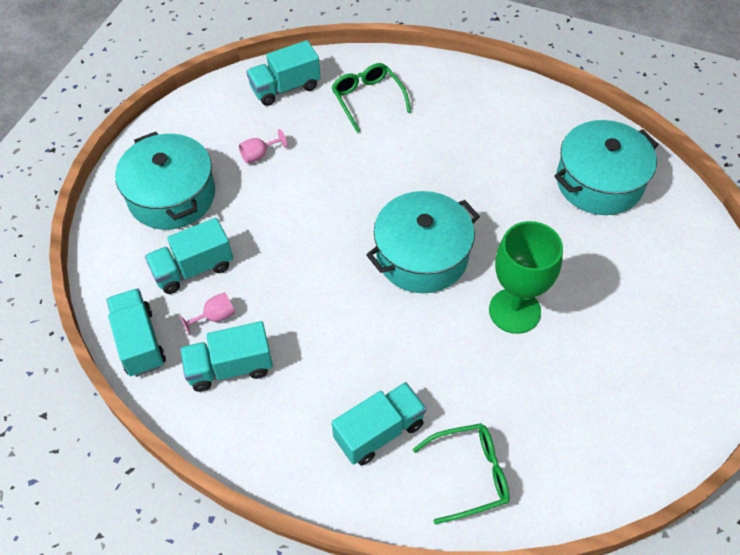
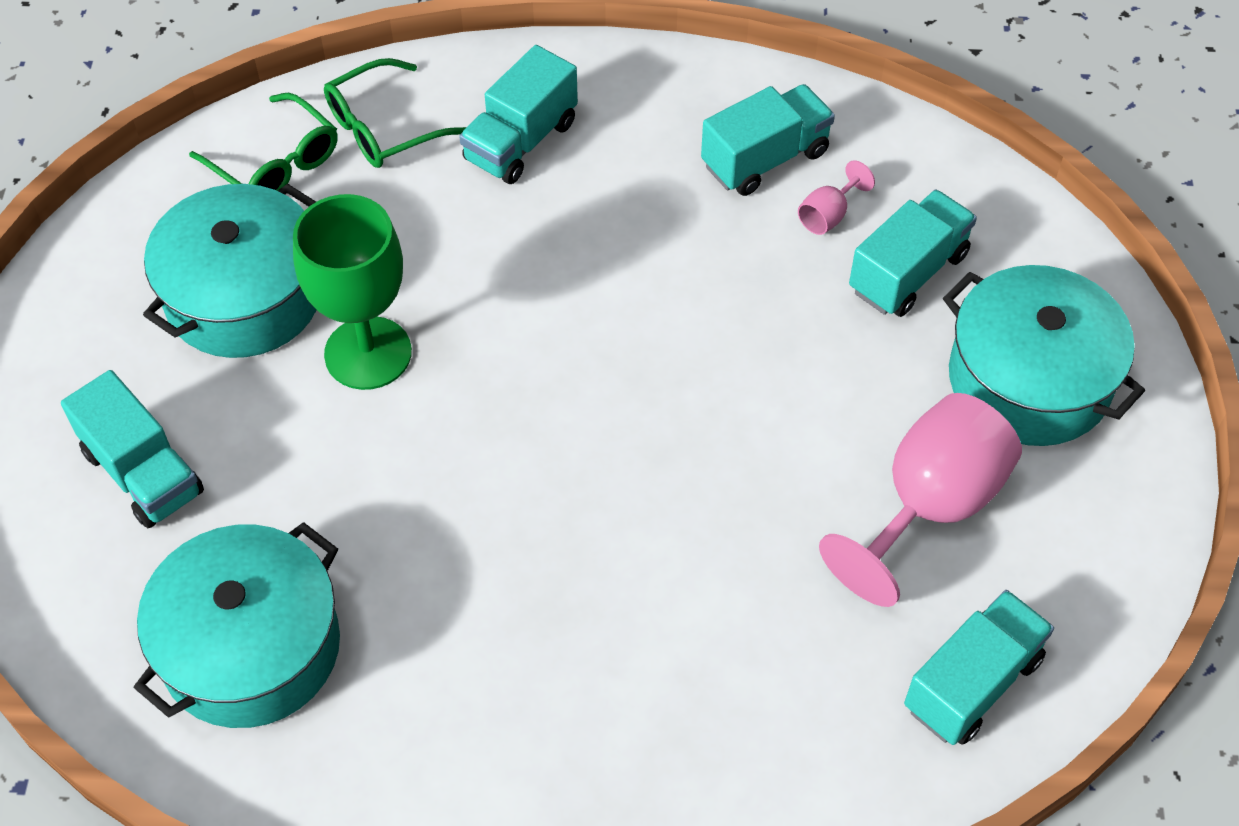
camera: 160 degrees right, 0 degrees up
(139, 342) = (913, 154): turquoise truck -> turquoise truck (143, 473)
(259, 155) = (929, 506): pink goblet -> pink goblet, size x2.32
(367, 99) = (785, 709): green glasses -> green glasses (276, 163)
(422, 256) = (547, 400): turquoise pot -> turquoise pot (244, 296)

